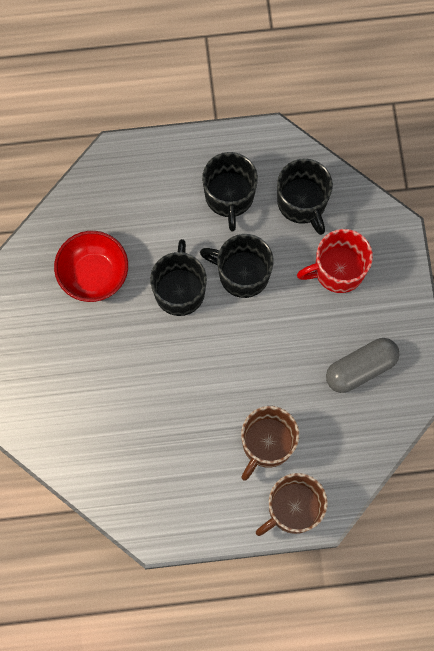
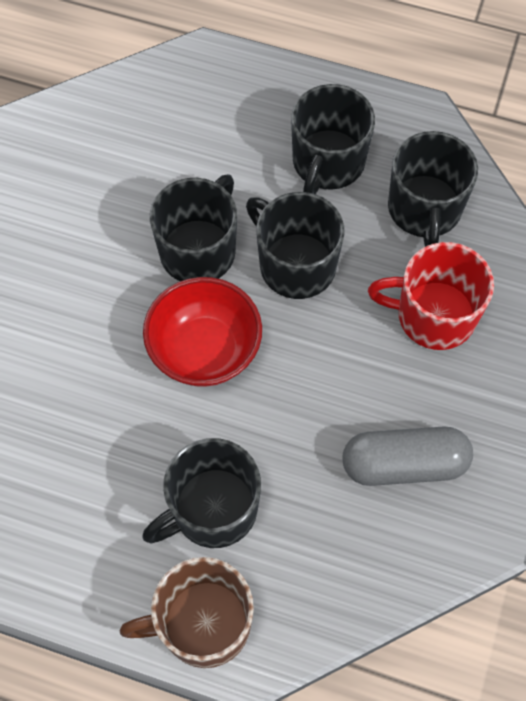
camera: 25 degrees right, 10 degrees down
(94, 274) = (96, 184): red bowl -> red bowl (205, 350)
(267, 443) = (213, 509): brown mug -> black mug

